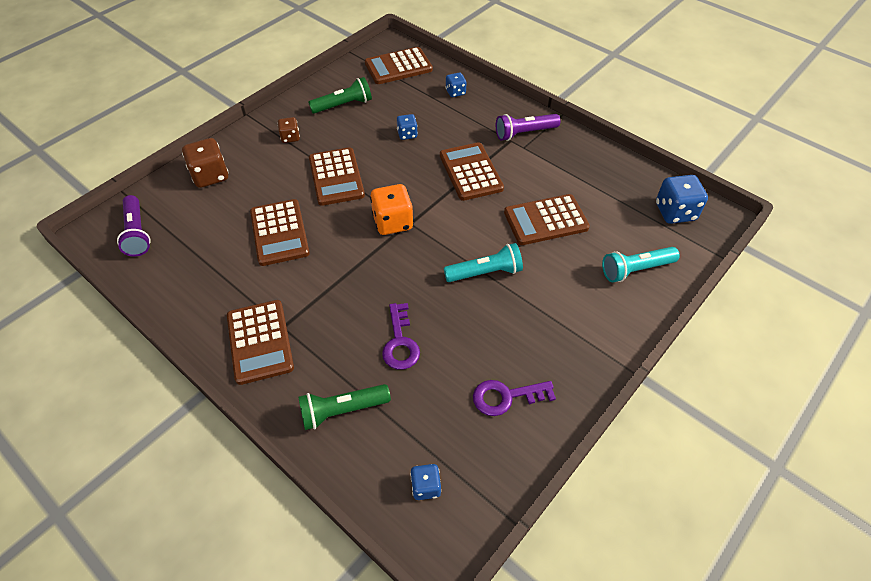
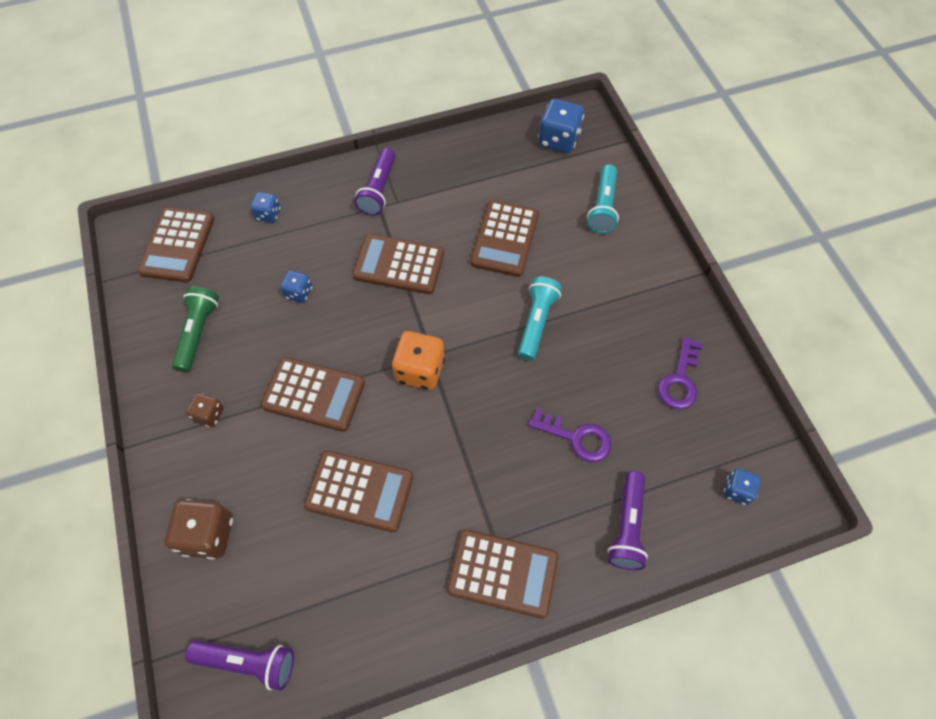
camera: 60 degrees left, 10 degrees up
(342, 410) = (627, 526): green flashlight -> purple flashlight

